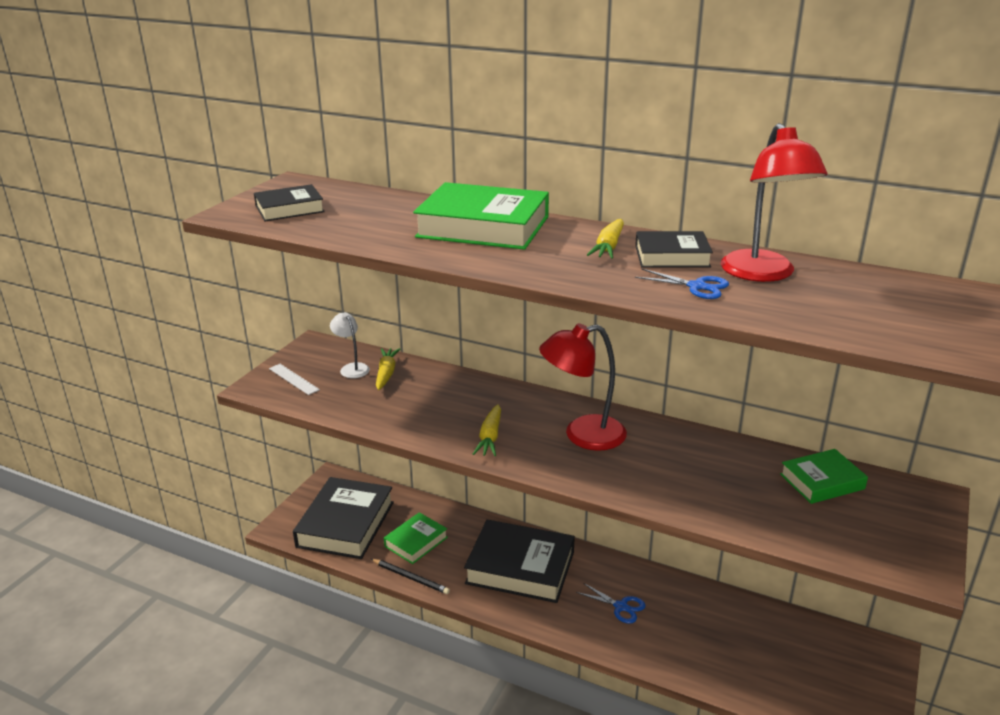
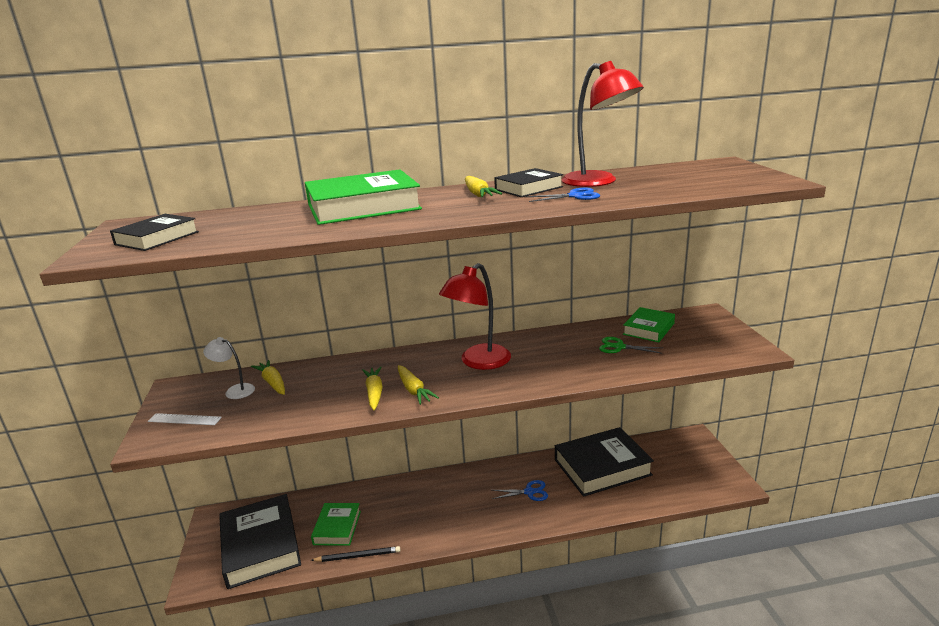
camera: 35 degrees left, 5 degrees down
(454, 423) = (374, 393): none -> yellow carrot
(520, 568) = (437, 503): black book -> black book (602, 467)
(754, 487) = (619, 347): none -> green scissors

